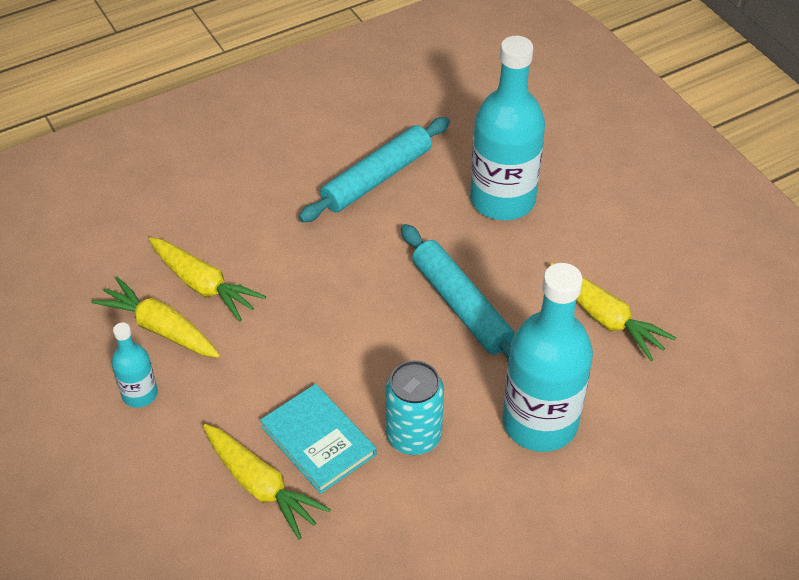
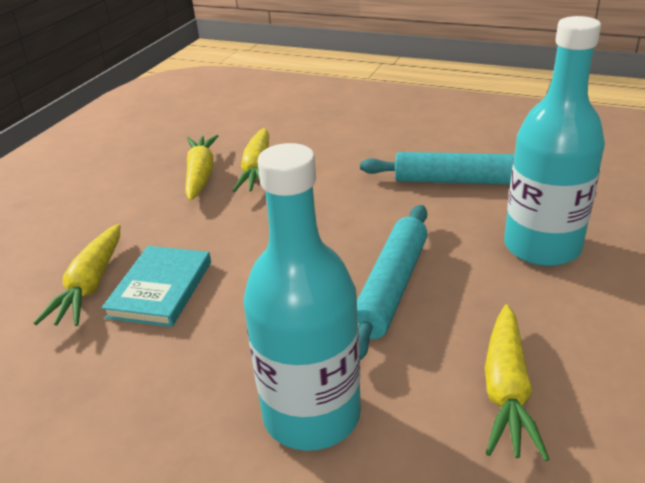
camera: 55 degrees right, 15 degrees down
(140, 394) = (135, 196): turquoise bottle -> none
(413, 436) = (213, 337): turquoise can -> none

